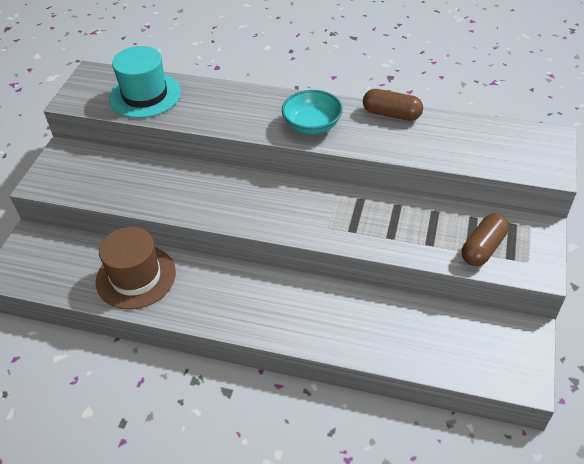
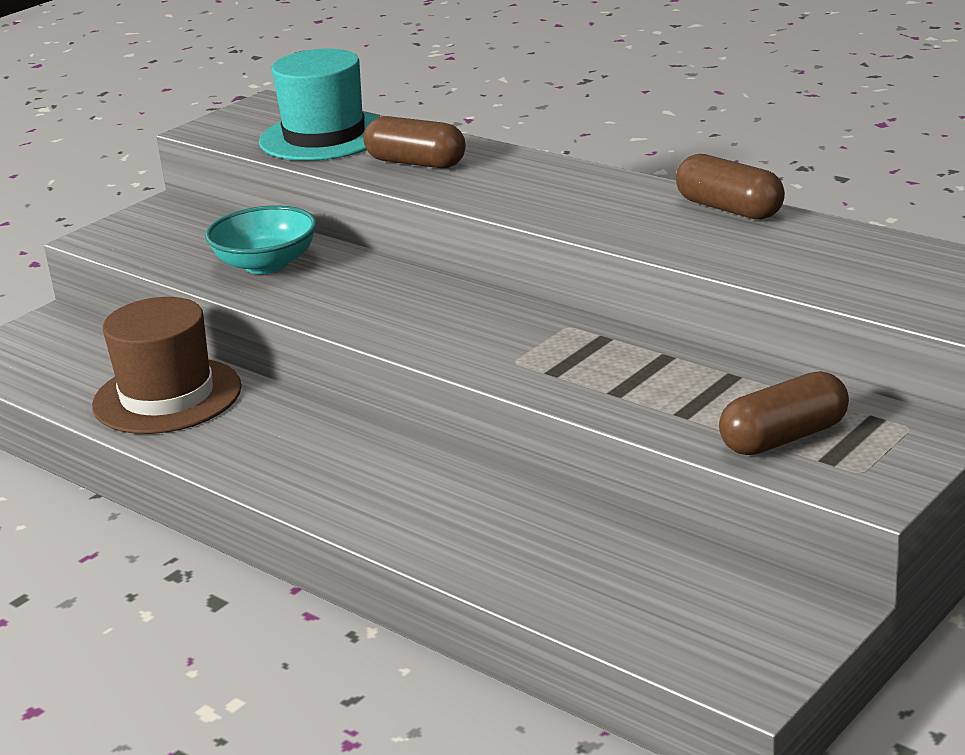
camera: 25 degrees right, 20 degrees down
(211, 108) = (416, 163): none -> brown capsule
(312, 125) = (569, 204): turquoise bowl -> turquoise bowl (266, 264)

